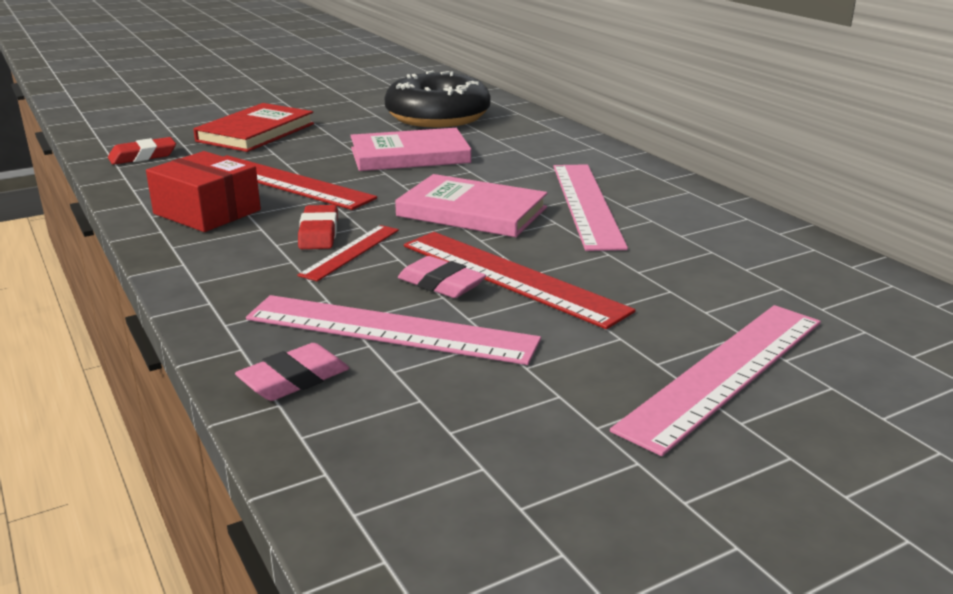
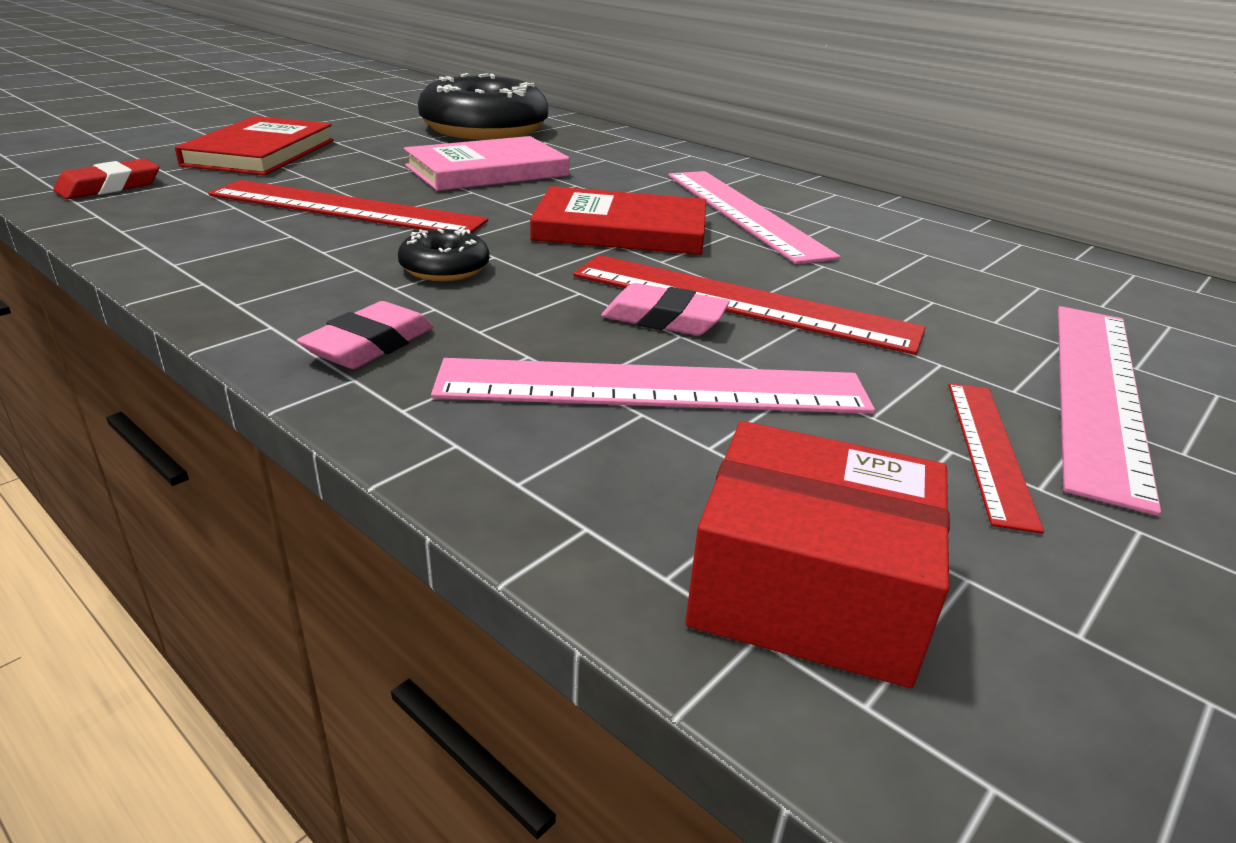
camera: 20 degrees left, 5 degrees up
(207, 212) = (259, 252): red box -> red box (807, 590)
(294, 379) = (578, 482): pink eraser -> pink eraser (370, 345)
(319, 233) = (445, 268): red eraser -> black donut
(351, 252) = (509, 289): red ruler -> red ruler (990, 450)
(472, 212) = (621, 229): pink book -> red book

